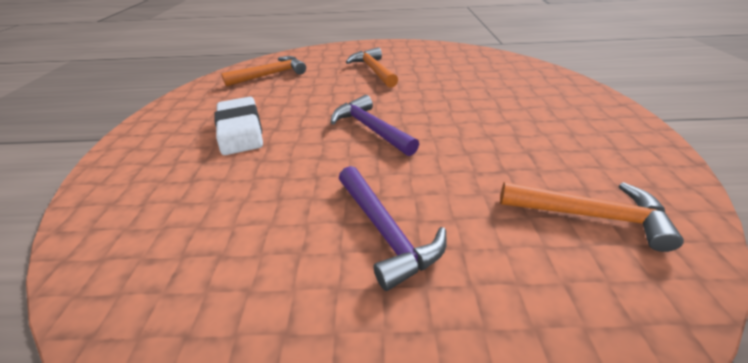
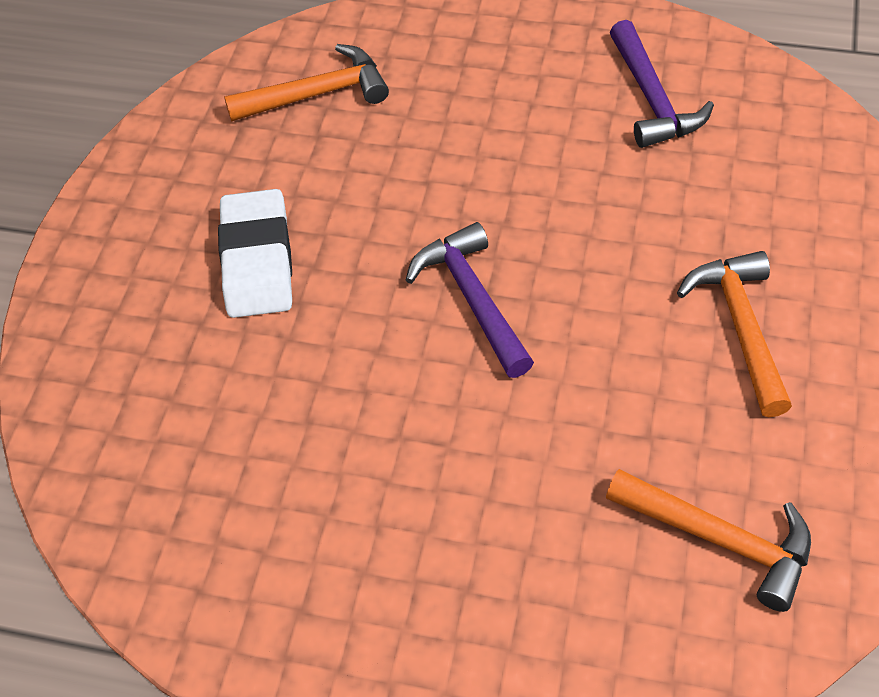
camera: 15 degrees right, 15 degrees up
(373, 70) = (525, 117): orange hammer -> orange hammer (741, 328)
(385, 231) = (438, 507): purple hammer -> purple hammer (651, 99)

